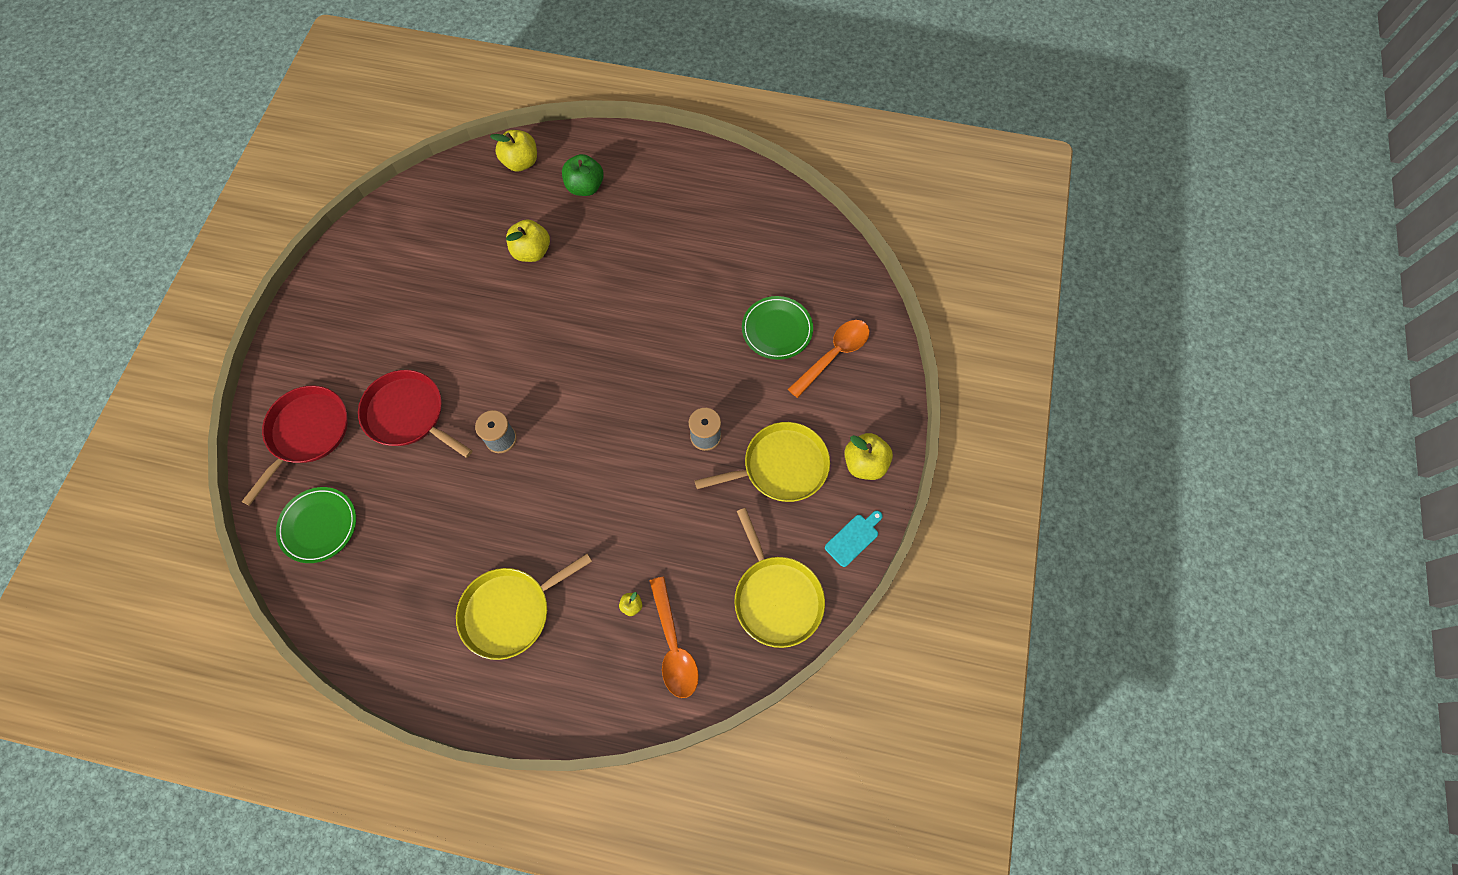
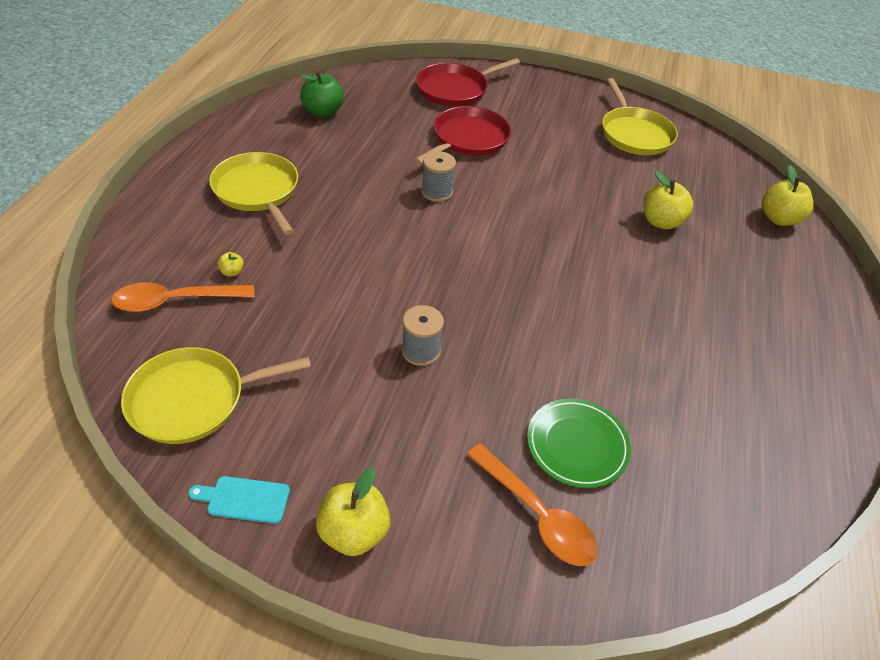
camera: 90 degrees right, 20 degrees down
(307, 433) = (455, 89): red pan -> red pan turned 120 degrees clockwise
(319, 526) = (370, 94): green plate -> none
(585, 187) = (761, 268): green apple -> green apple (323, 111)
(781, 466) = (367, 425): yellow pan -> yellow pan (634, 134)
(853, 538) = (244, 499): turquoise cutting board -> turquoise cutting board turned 135 degrees clockwise

